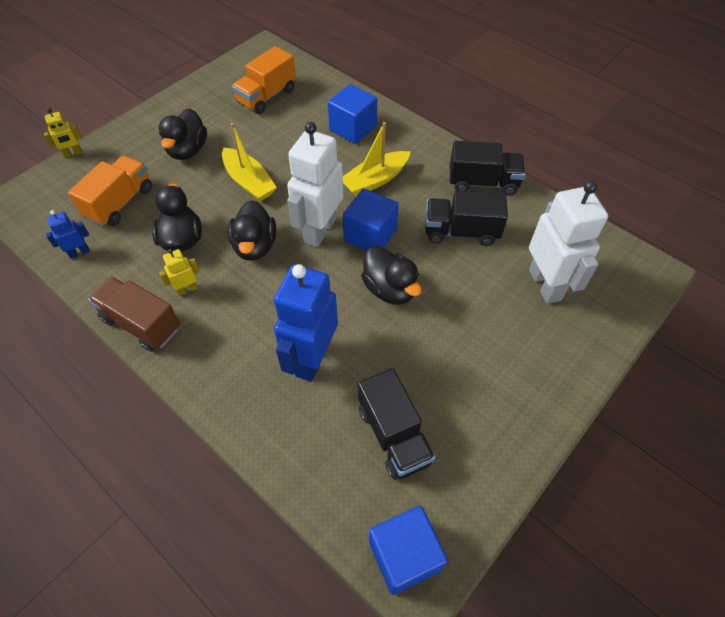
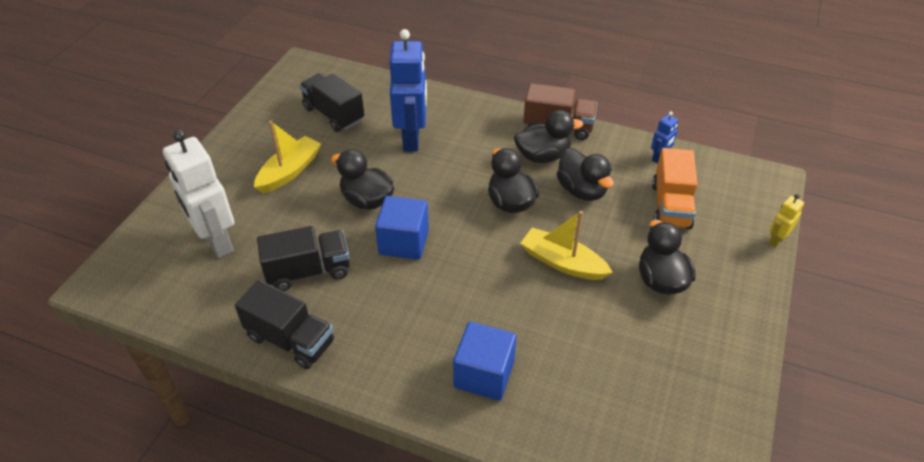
camera: 160 degrees right, 10 degrees down
(187, 289) = (543, 156): yellow robot -> black duck
(267, 96) = (632, 394): orange truck -> none
(319, 230) = (457, 233): white robot -> none
(375, 180) = (423, 305): yellow boat -> yellow boat (290, 171)
(404, 555) = (311, 70): blue cube -> none
(483, 182) = (290, 340): black truck -> black truck turned 135 degrees counterclockwise

